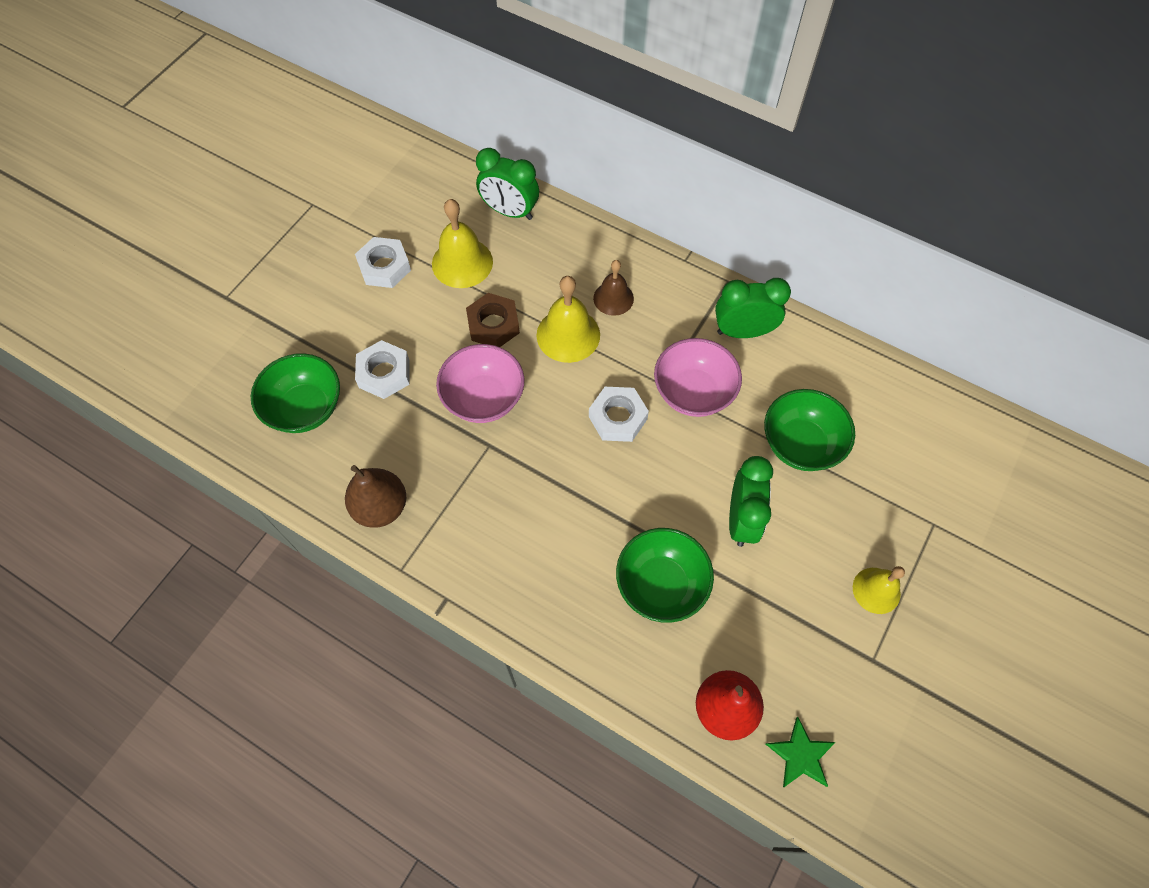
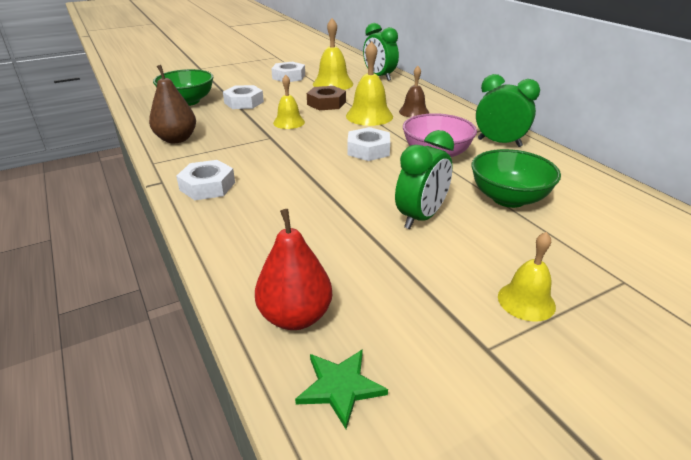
camera: 30 degrees right, 30 degrees down
(483, 398) = (289, 122): pink bowl -> yellow bell
(503, 579) = (207, 186): none -> white nut
(661, 584) = (318, 226): green bowl -> none

